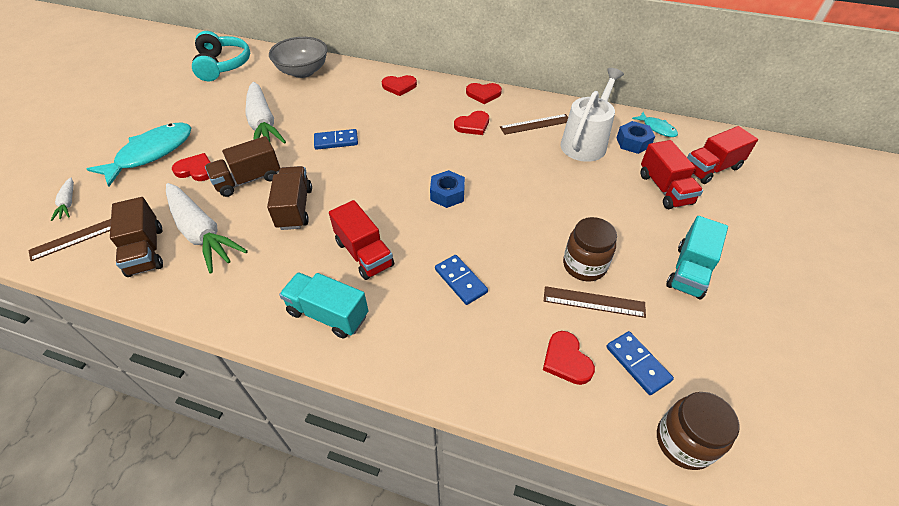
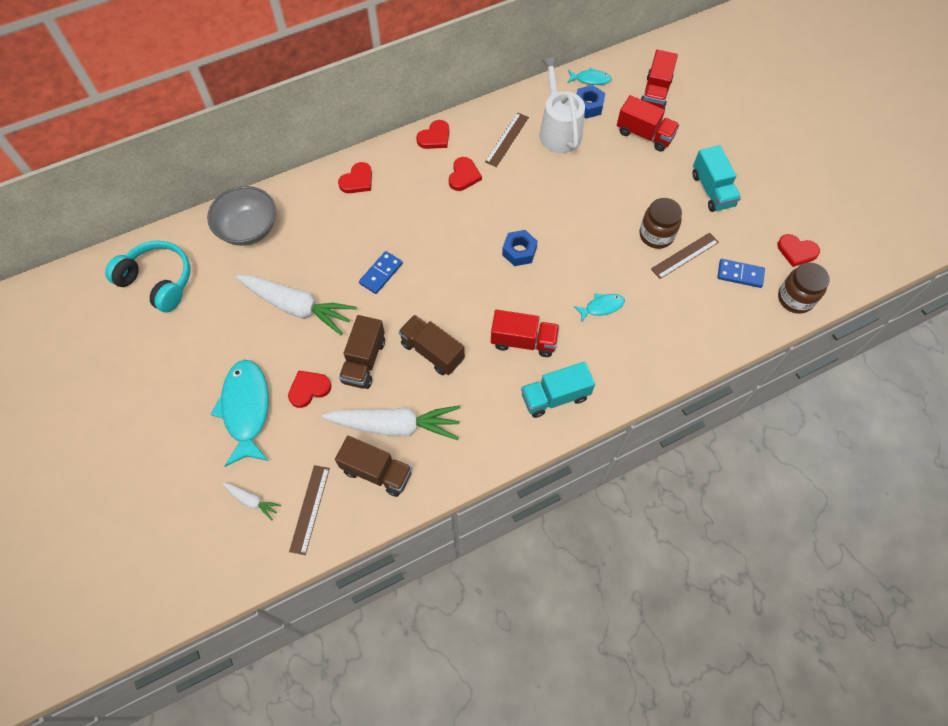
camera: 45 degrees left, 15 degrees up
(460, 281) = (602, 307): blue domino -> turquoise fish
(566, 360) = (706, 304): red heart -> red heart (796, 251)

